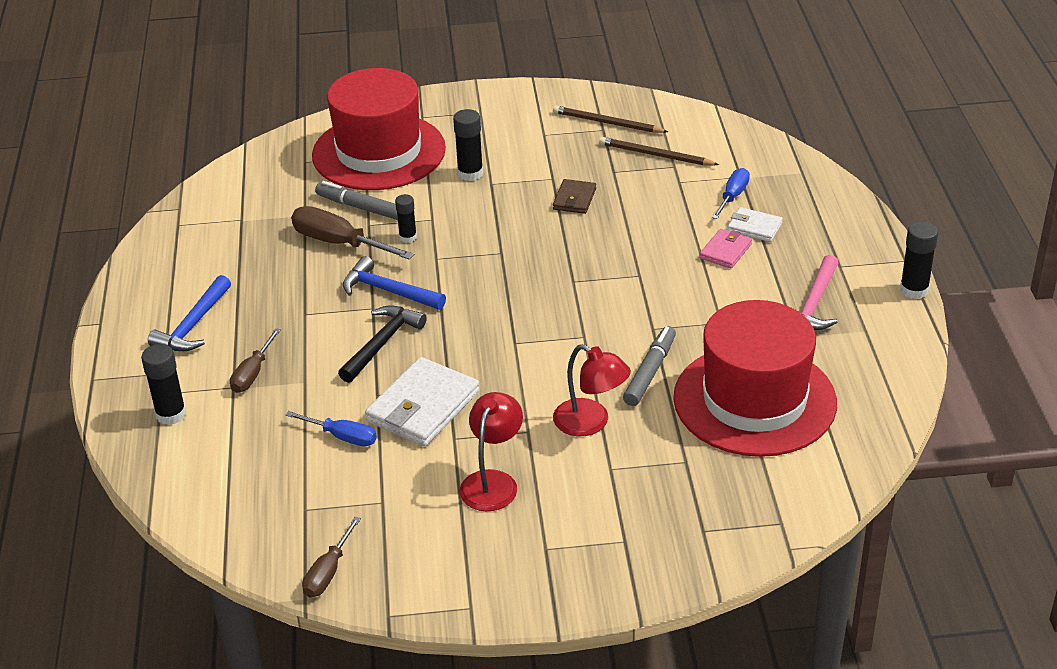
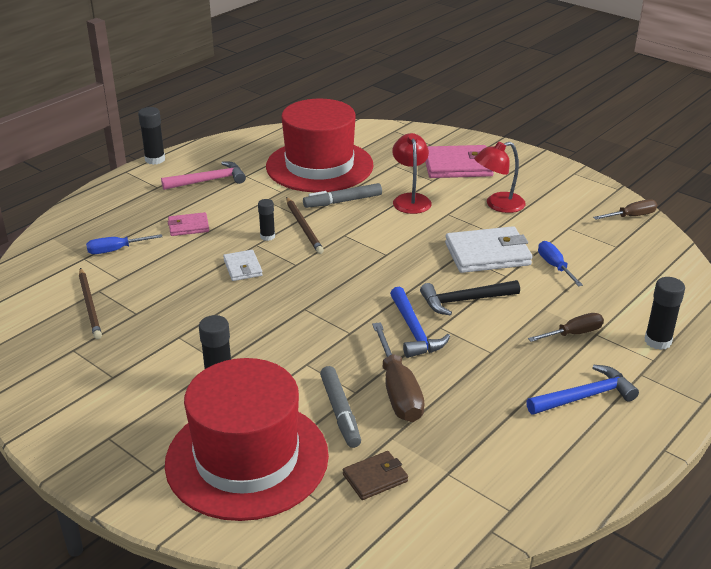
camera: 135 degrees left, 5 degrees down
(408, 237) = (344, 361): black glue stick -> black glue stick (267, 236)
(574, 199) = (196, 311): brown wallet -> brown wallet (375, 478)
(607, 123) = (59, 352): brown pencil -> brown pencil (304, 227)
(617, 514) = (458, 166): none -> pink wallet
(754, 227) = (147, 228): white wallet -> white wallet (243, 268)

